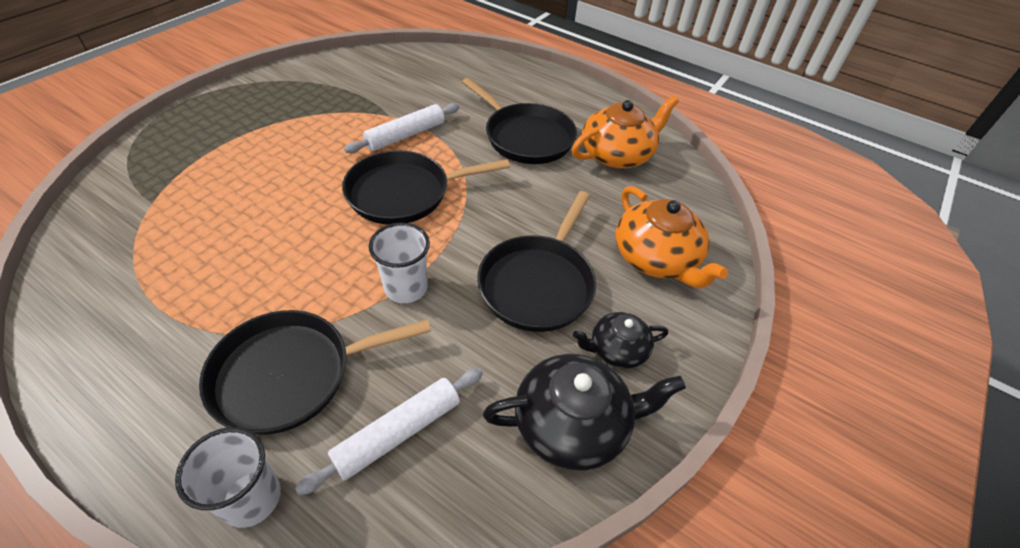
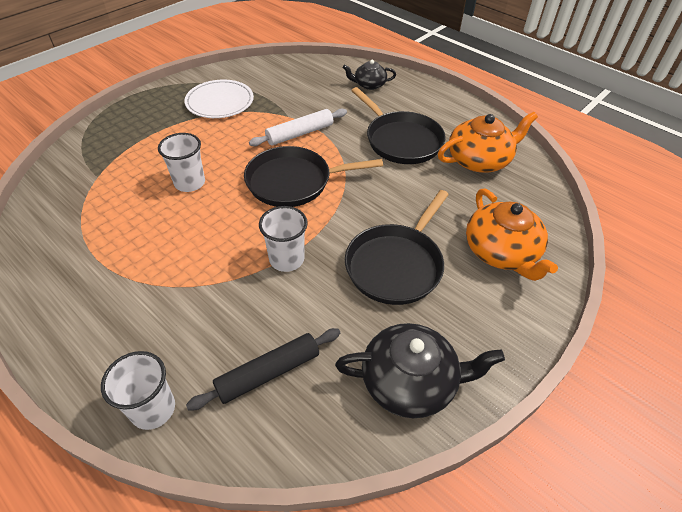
camera: 10 degrees right, 0 degrees up
(274, 203) = (190, 183): none -> white cup
(290, 374) = (190, 319): black pan -> none
(303, 102) = (220, 102): none -> white plate
(398, 433) = (268, 373): white rolling pin -> black rolling pin
(617, 349) = (456, 325): black teapot -> black teapot (369, 84)

